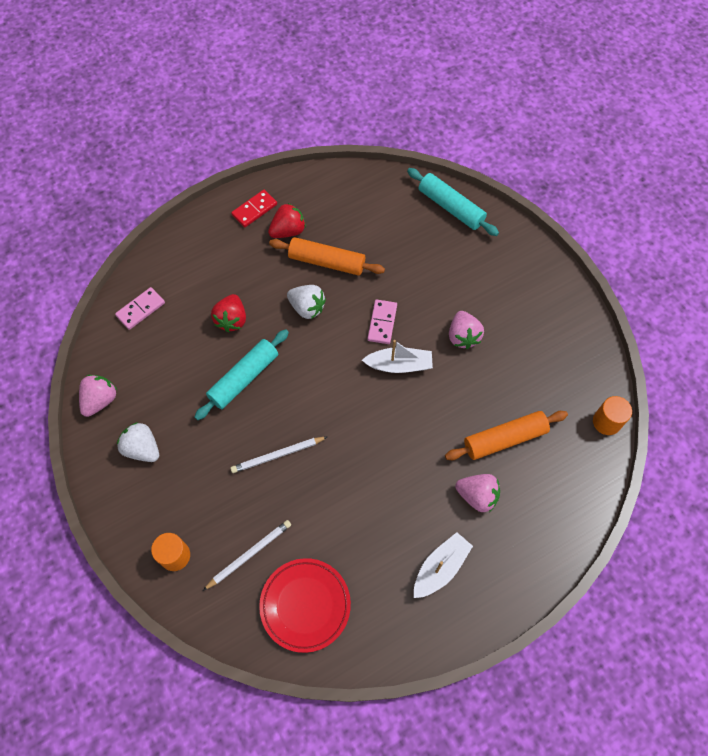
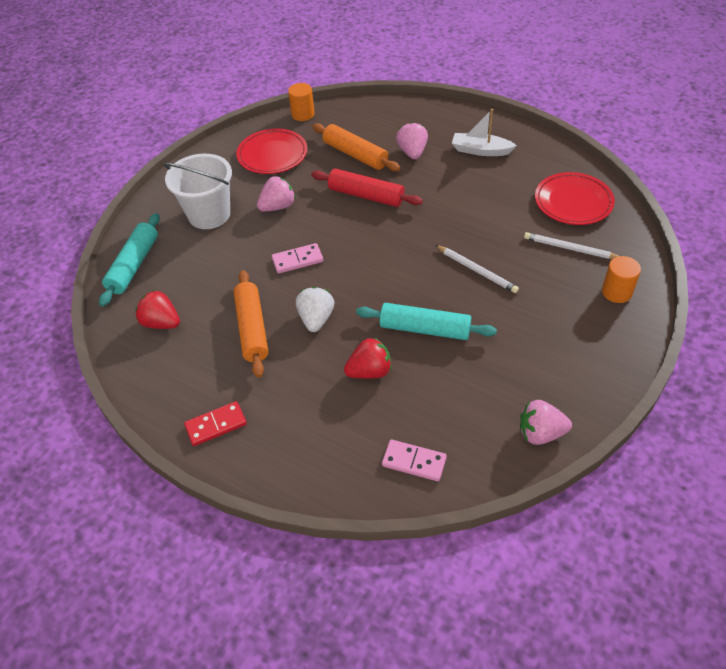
camera: 115 degrees left, 15 degrees down
(142, 449) = (555, 367): white strawberry -> none
(254, 210) = (216, 425): red domino -> red domino turned 45 degrees counterclockwise
(288, 231) = (230, 379): red strawberry -> red strawberry (161, 323)
(399, 365) = (333, 233): white boat -> none
(434, 417) = (366, 195): none -> red rolling pin
(484, 279) = (209, 214): none -> white bucket
(547, 363) = (272, 155): none -> red plate

